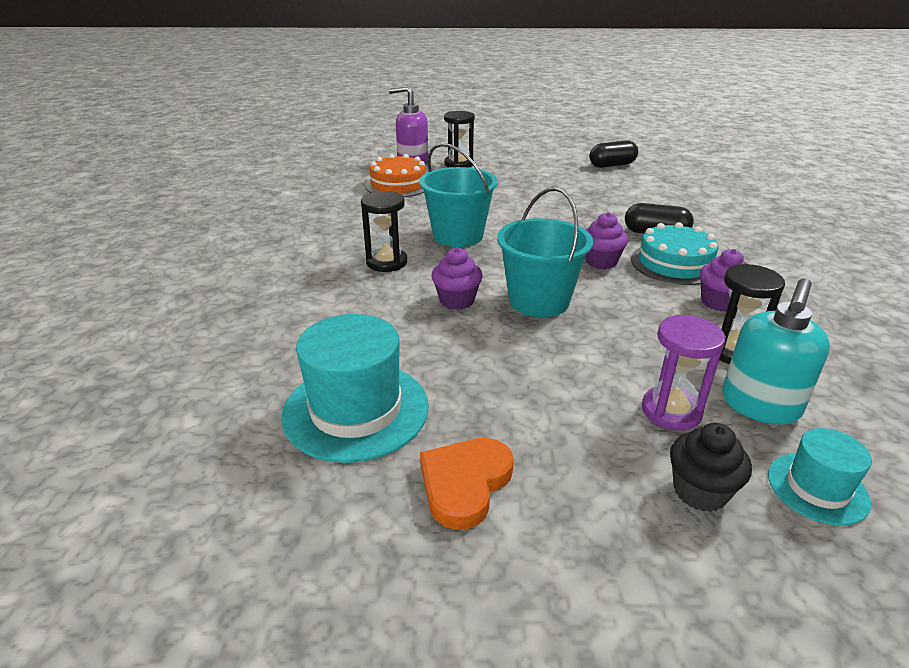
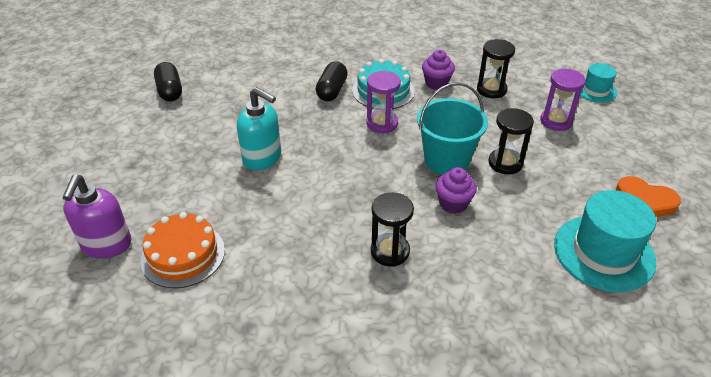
camera: 90 degrees left, 10 degrees up
(458, 236) = (332, 202): turquoise bucket -> none
(459, 164) = (125, 201): black hourglass -> black hourglass (505, 163)
(601, 262) = (382, 123): purple cupcake -> purple hourglass
(700, 491) = (613, 123): black cupcake -> none
(760, 405) = (541, 92): turquoise soap dispenser -> turquoise soap dispenser (262, 158)

